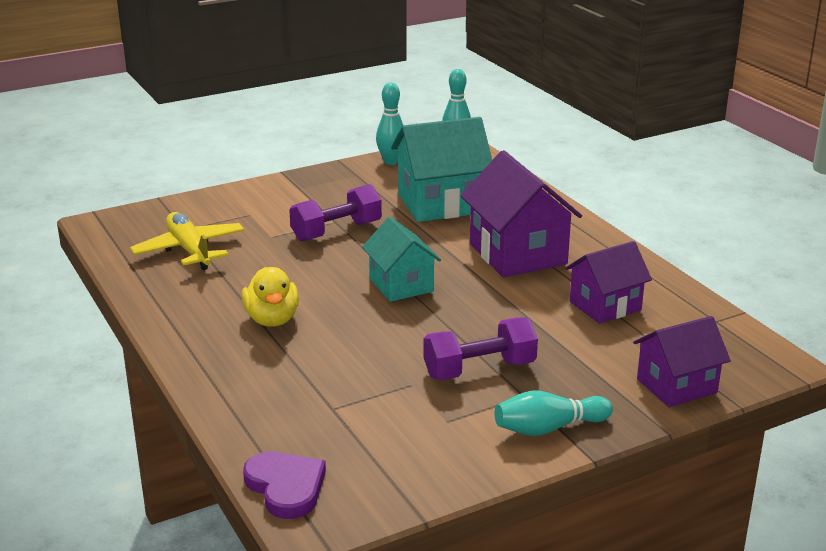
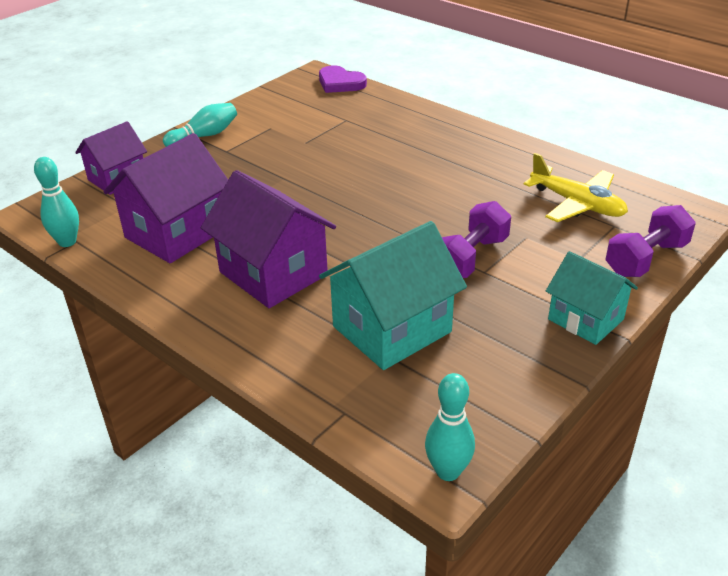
camera: 160 degrees right, 10 degrees up
(272, 319) = (439, 162): yellow duck -> none
(391, 162) = (511, 399): turquoise bowling pin -> turquoise bowling pin (67, 242)
(401, 285) = (363, 213): turquoise house -> turquoise house (585, 319)
(479, 370) = (263, 160): purple dumbbell -> purple dumbbell (646, 259)
(605, 306) = (176, 233): purple house -> purple house, size x1.57

